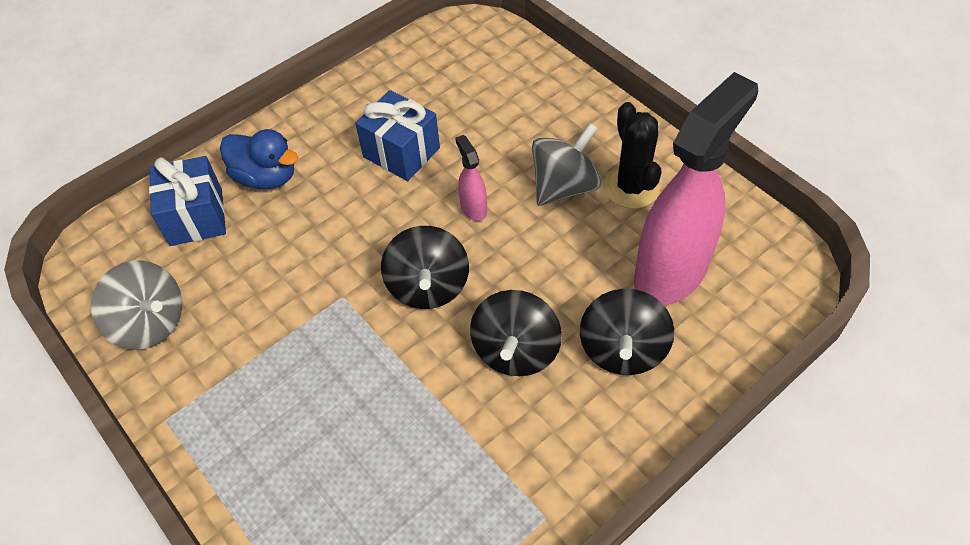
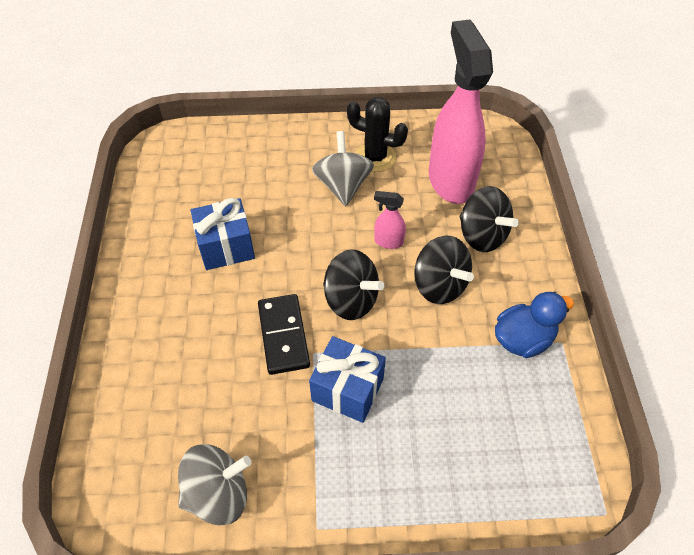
camera: 55 degrees left, 0 degrees up
(196, 217) = (147, 406): blue gift -> blue gift (347, 389)
(266, 177) = (159, 338): blue duck -> blue duck (523, 339)
(342, 261) = (283, 335): none -> black domino
(473, 208) = (313, 239): pink spray bottle -> pink spray bottle (388, 241)

